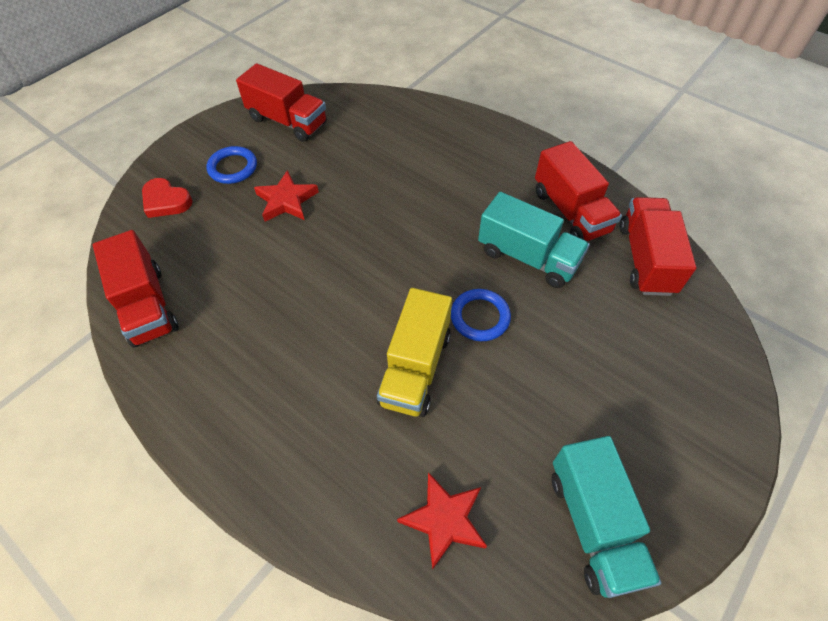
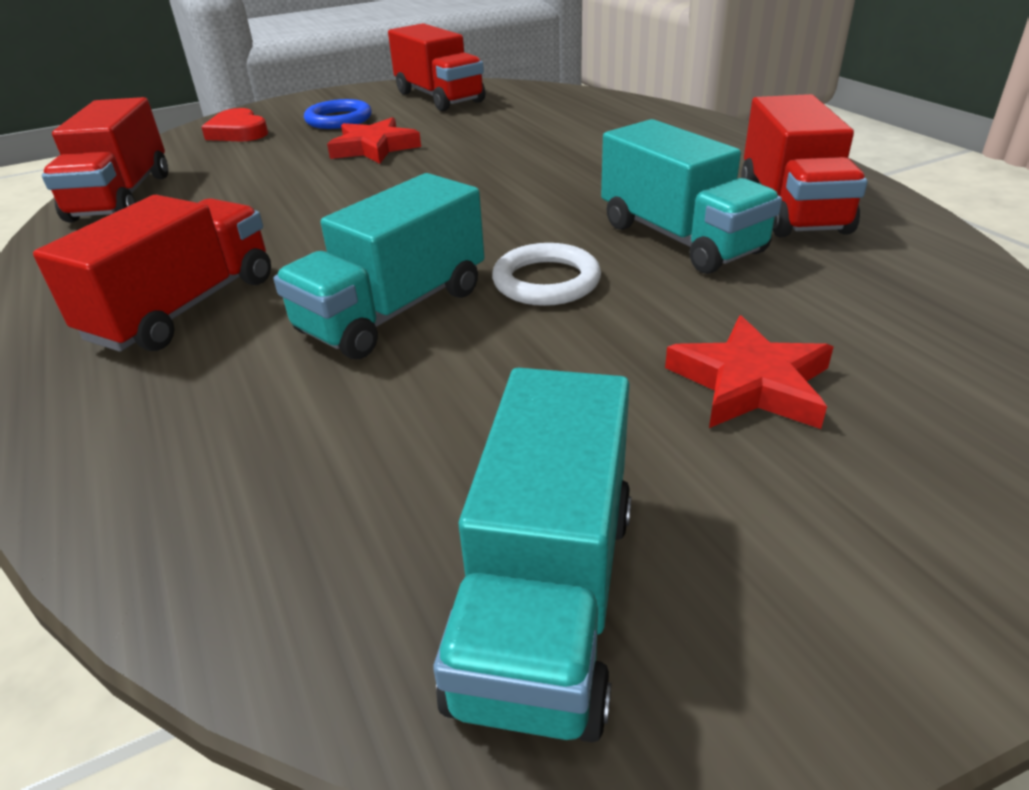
camera: 25 degrees right, 20 degrees down
(415, 368) = (393, 311): yellow truck -> turquoise truck
(444, 520) = (260, 496): red star -> red star (750, 383)
(480, 317) = (546, 281): blue ring -> white ring
(646, 259) = (909, 273): red truck -> red truck (184, 308)

